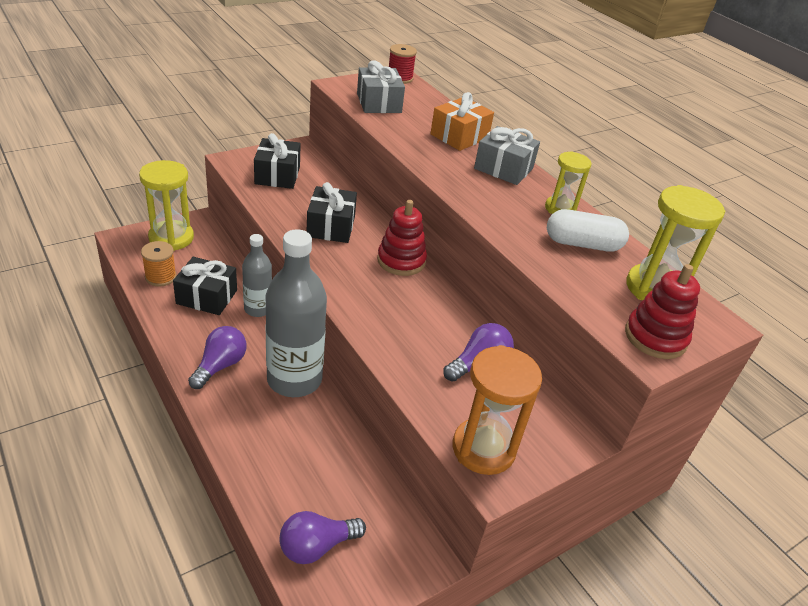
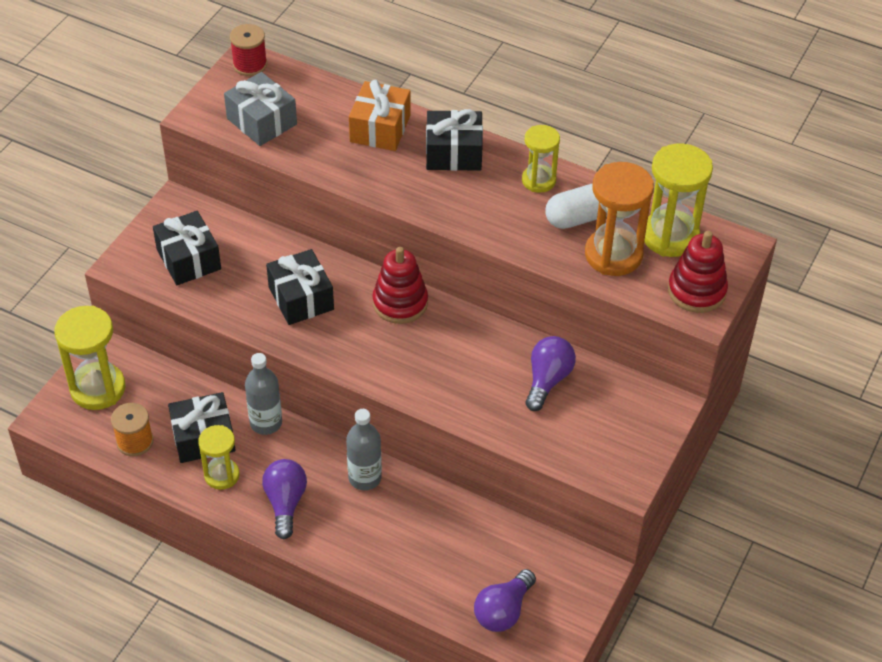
camera: 25 degrees left, 10 degrees up
(195, 325) = (222, 475): none -> yellow hourglass
(294, 379) = (365, 478): grey bottle -> grey bottle, size x0.55
(483, 449) = (602, 458): orange hourglass -> orange hourglass (613, 255)
(503, 168) = (453, 153): grey gift -> black gift

